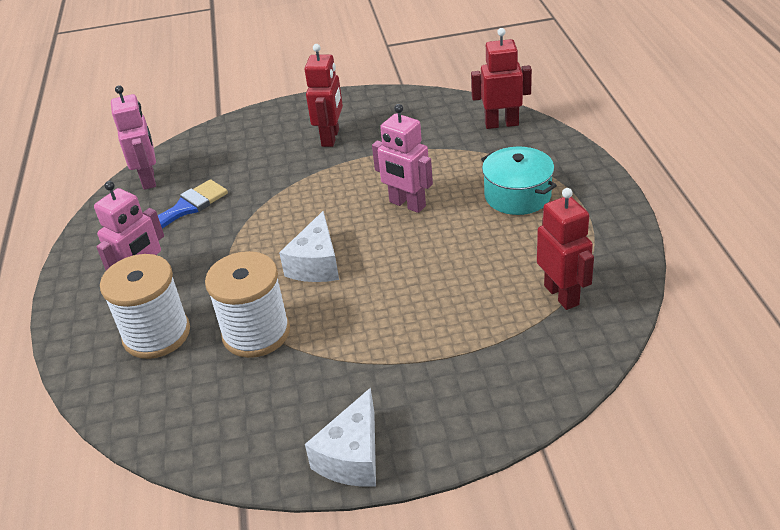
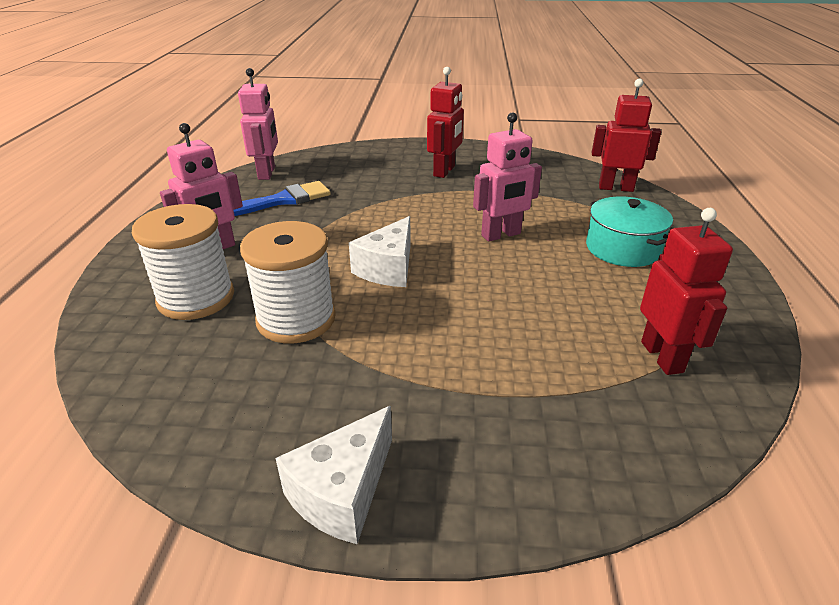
camera: 10 degrees right, 5 degrees down
(407, 204) = (501, 235): pink robot -> pink robot turned 75 degrees counterclockwise

